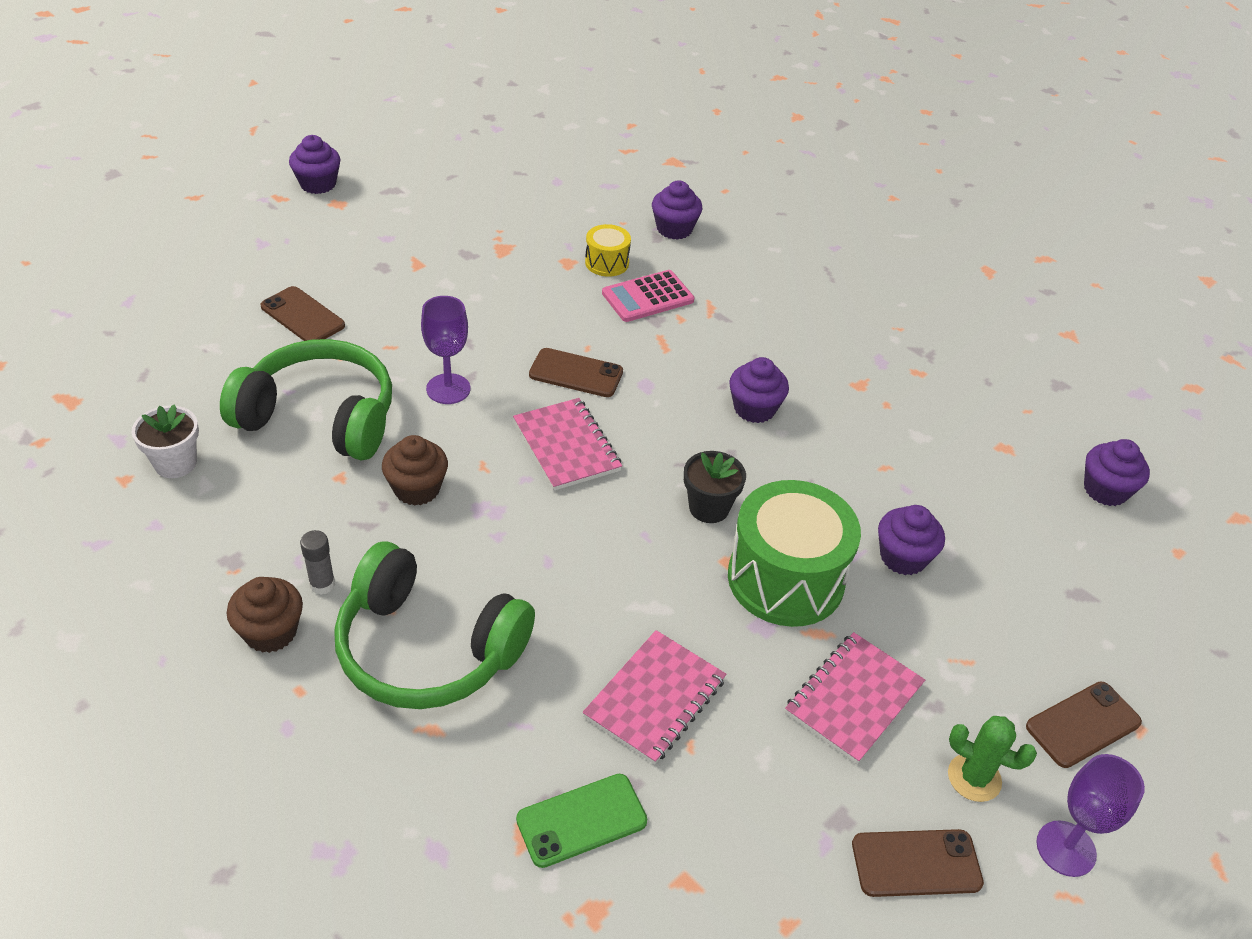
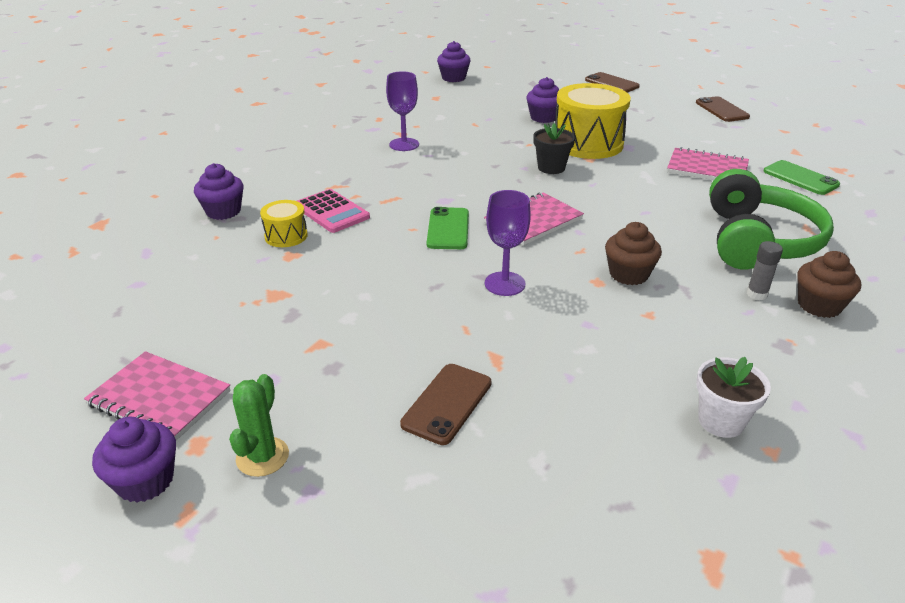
camera: 100 degrees left, 10 degrees down
(320, 417) = (589, 345): green headphones -> none
(576, 373) = (448, 229): brown phone -> green phone
(754, 408) = (446, 162): purple cupcake -> none
(785, 579) = (588, 143): green drum -> yellow drum
(853, 699) = (650, 124): pink notebook -> pink notebook (159, 398)
(974, 778) = (665, 101): green cactus -> green cactus (262, 457)
(1066, 848) = (679, 86): purple goblet -> purple goblet (404, 144)

